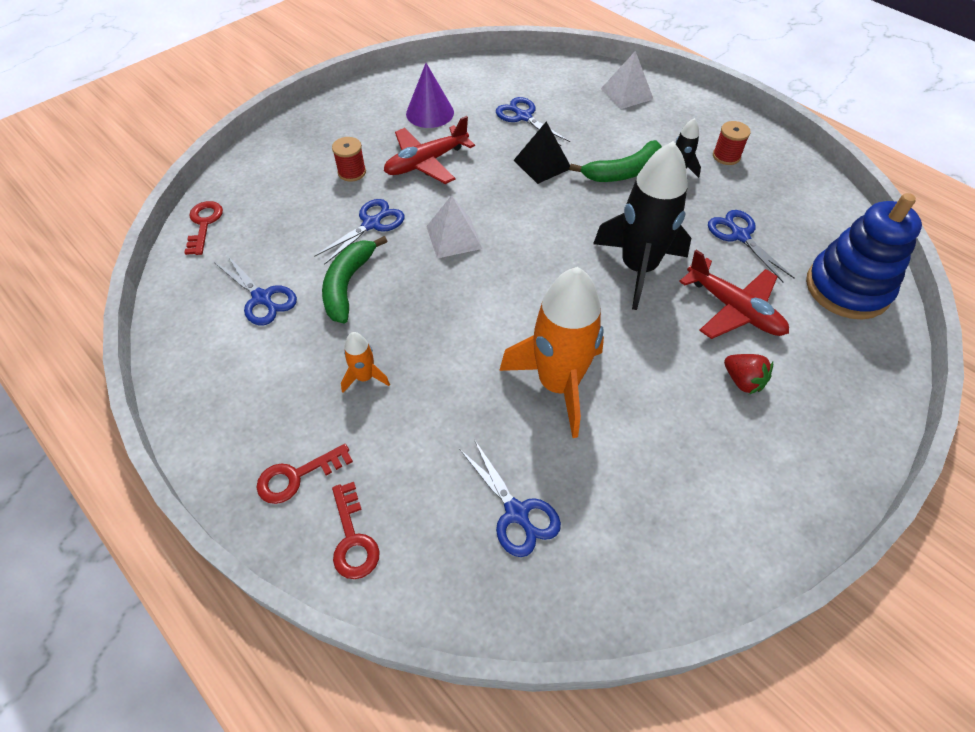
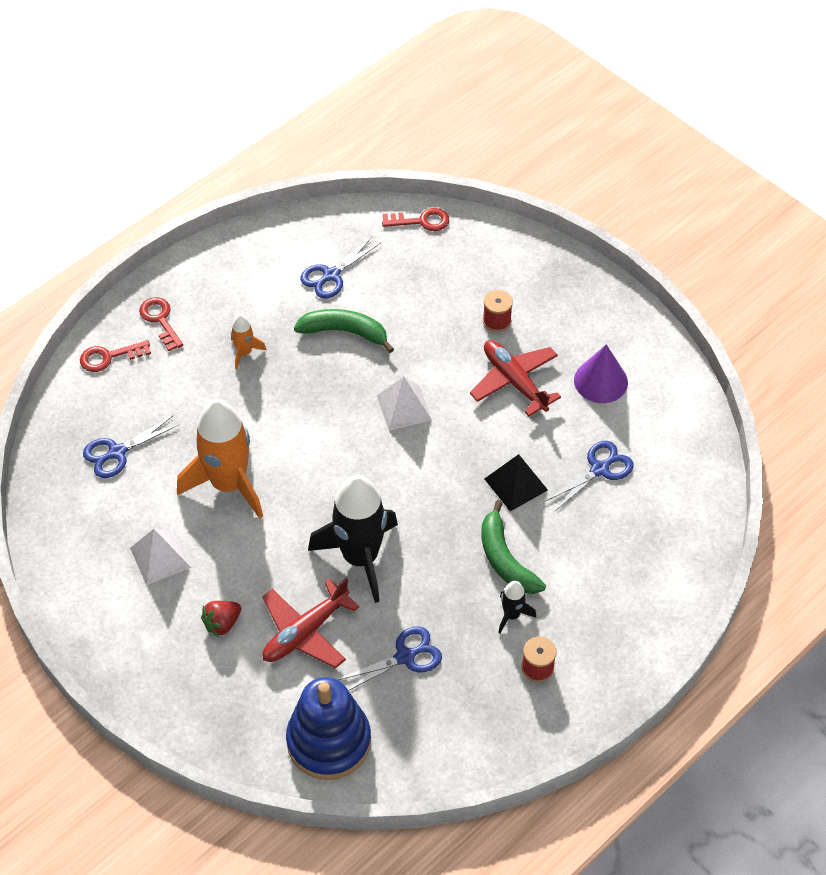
camera: 90 degrees right, 0 degrees up
(371, 224) = (422, 343): blue scissors -> none
(627, 93) = (655, 578): white pyramid -> white pyramid (160, 557)

